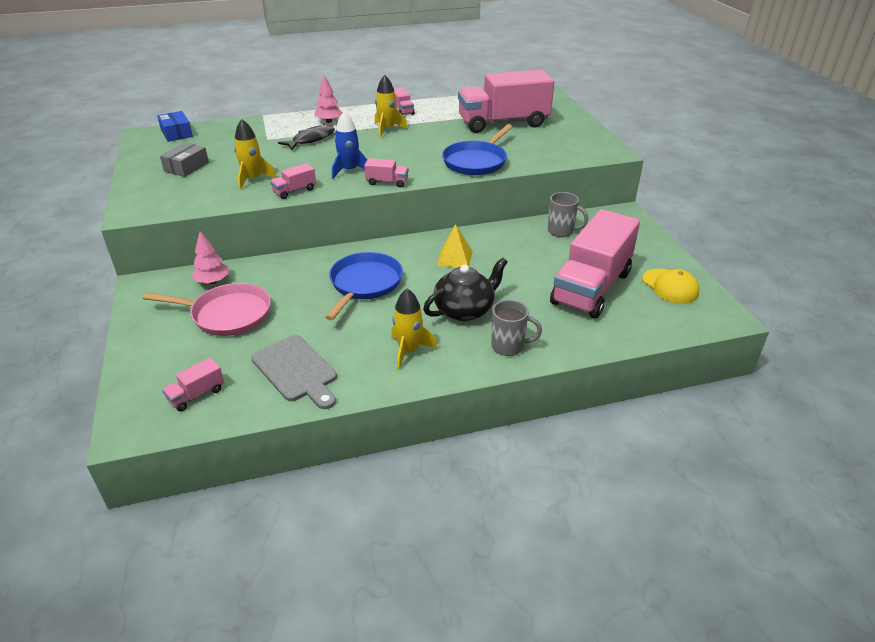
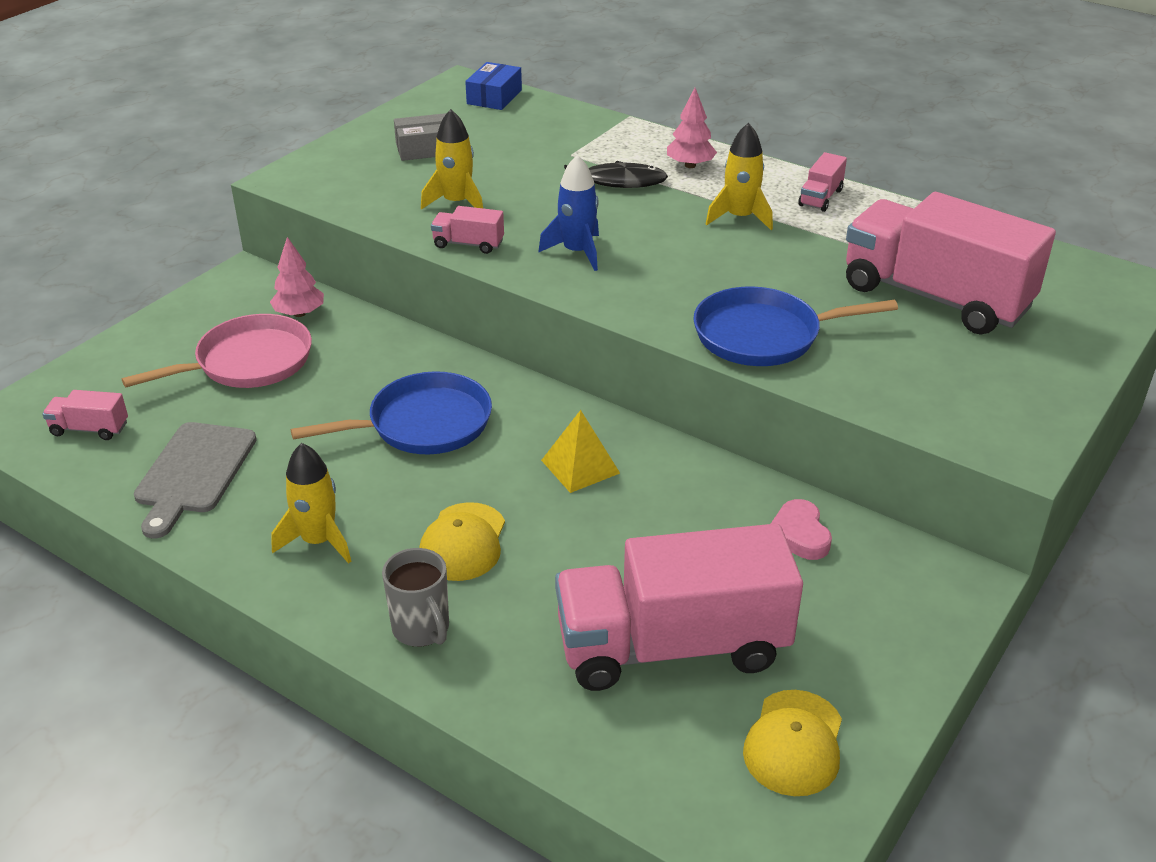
camera: 50 degrees right, 0 degrees up
(227, 314) = (249, 362): pink pan -> pink pan turned 90 degrees counterclockwise
(387, 182) = (588, 295): pink truck -> none
(464, 310) = (463, 542): black teapot -> yellow cap
(561, 231) = (799, 535): grey mug -> pink heart

